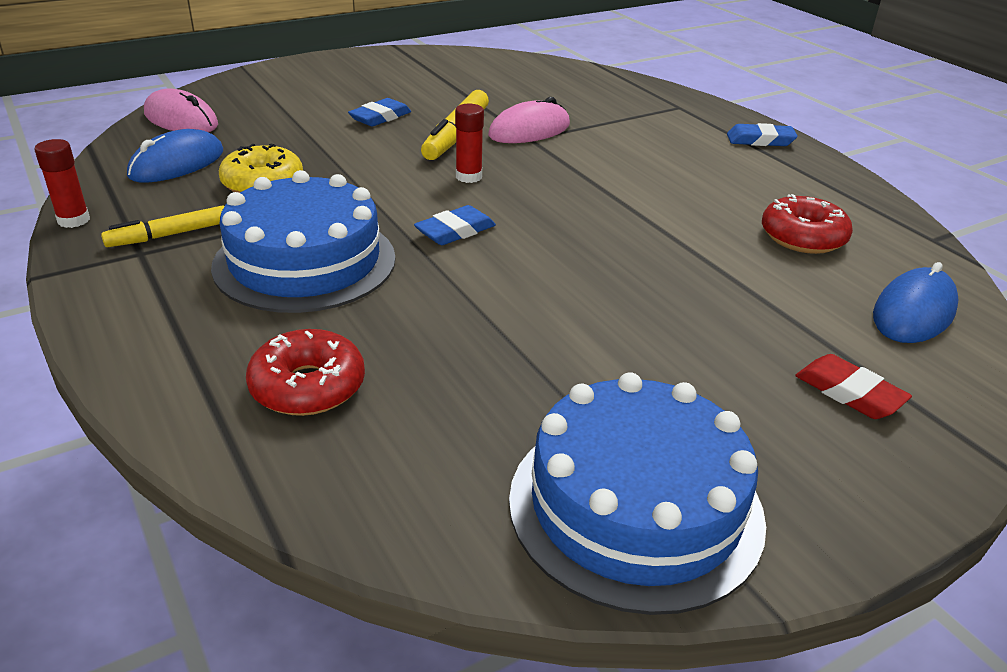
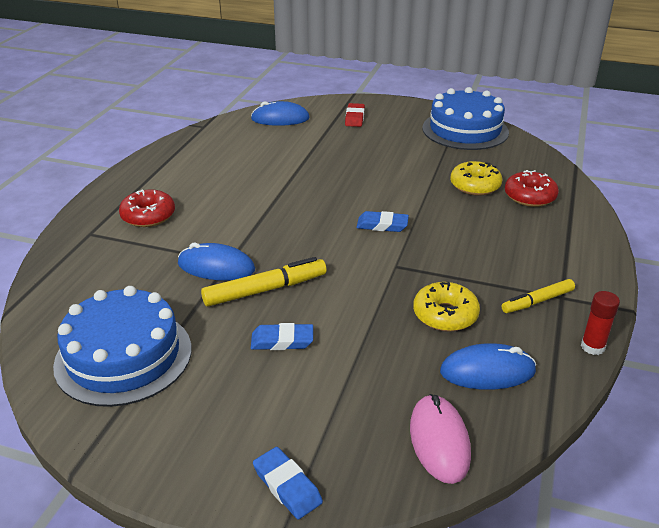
camera: 130 degrees left, 0 degrees up
(169, 235) = (537, 301): yellow marker -> yellow marker turned 135 degrees clockwise
(305, 261) = (477, 246): blue cake -> blue cake (123, 356)
(422, 357) = (475, 186): none -> yellow donut
(468, 177) = (319, 252): red glue stick -> none
(529, 130) = (216, 267): pink mouse -> blue mouse
(760, 140) = (124, 190): blue eraser -> blue eraser (287, 486)
(803, 237) = (246, 149): red donut -> red donut (148, 216)

